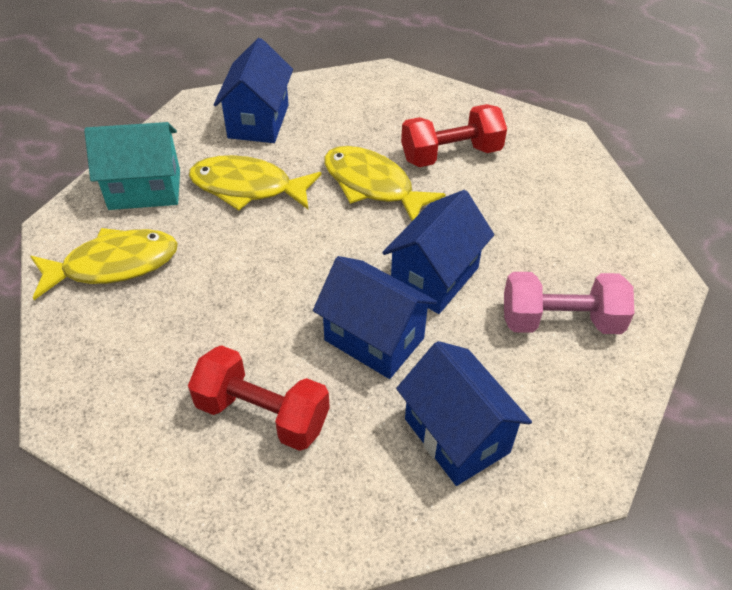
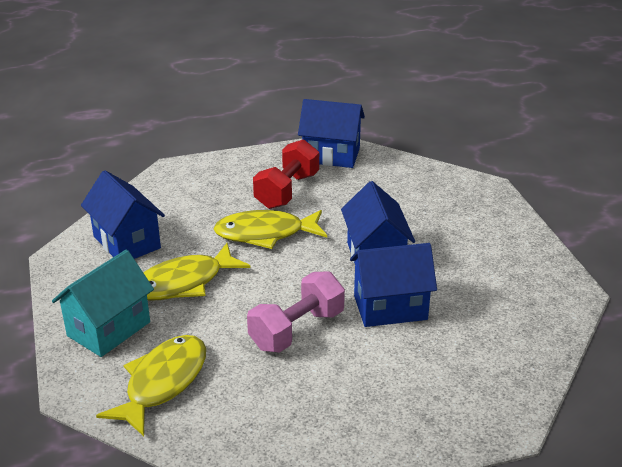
camera: 45 degrees left, 15 degrees down
(262, 414) = (388, 385): red dumbbell -> none
(457, 435) = (497, 319): blue house -> blue house (331, 155)
(560, 321) = (467, 236): pink dumbbell -> pink dumbbell (297, 330)

